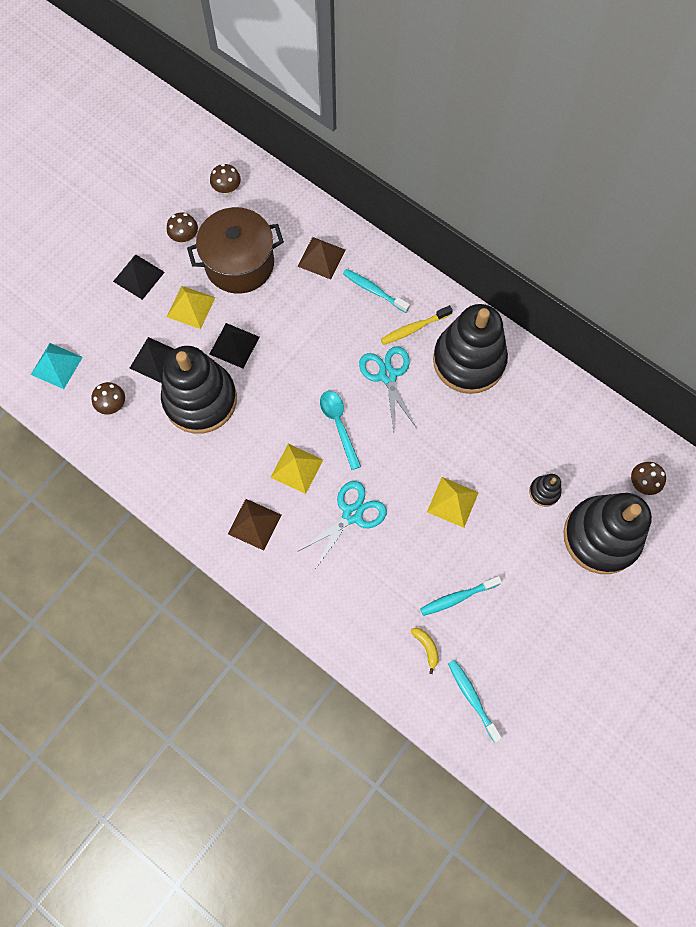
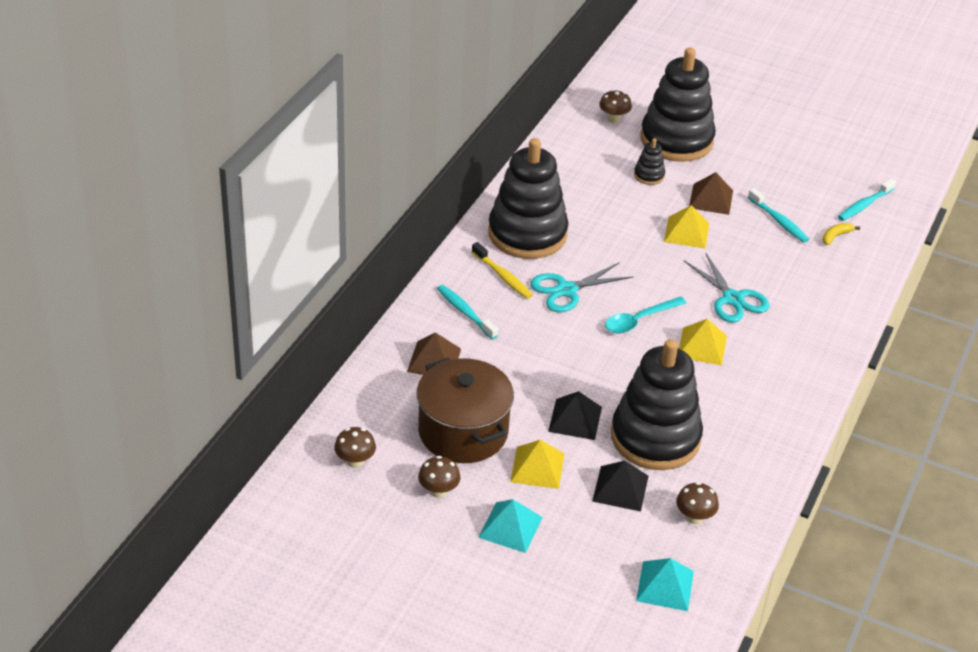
camera: 105 degrees left, 30 degrees down
(139, 276) = (510, 527): black pyramid -> turquoise pyramid
(254, 524) = (778, 370): brown pyramid -> brown pyramid (711, 199)
(352, 514) = (732, 299): turquoise scissors -> turquoise scissors turned 150 degrees counterclockwise
(373, 290) = (465, 312): turquoise toothbrush -> turquoise toothbrush turned 120 degrees clockwise

